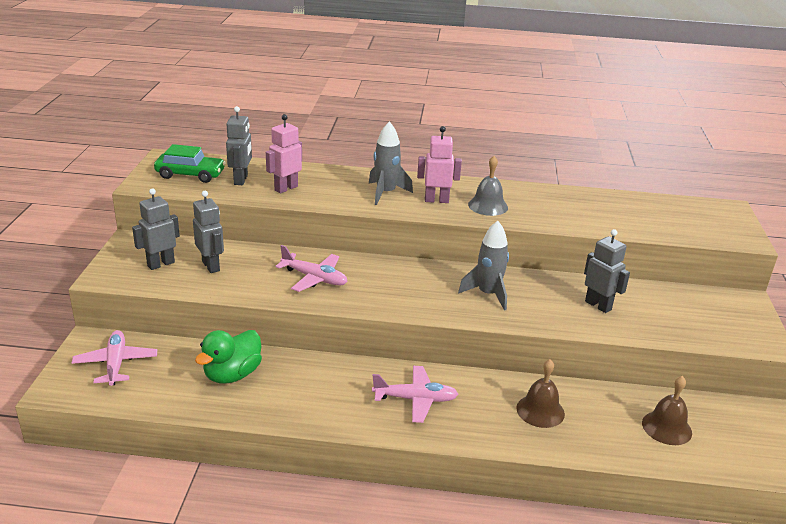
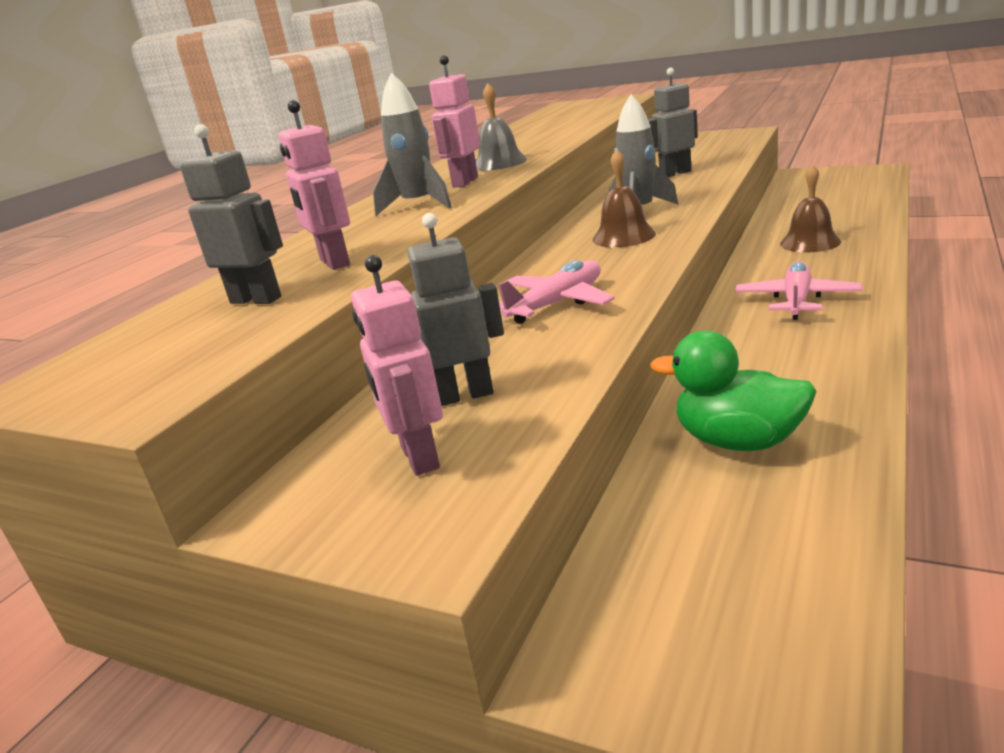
camera: 65 degrees left, 5 degrees down
(116, 364) = (690, 607): pink plane -> none
(161, 264) = (418, 457): grey robot -> pink robot
(190, 175) = (165, 350): green car -> none
(232, 374) = (738, 441): green duck -> green duck turned 150 degrees clockwise
(666, 427) = (828, 200): brown bell -> brown bell (623, 236)

